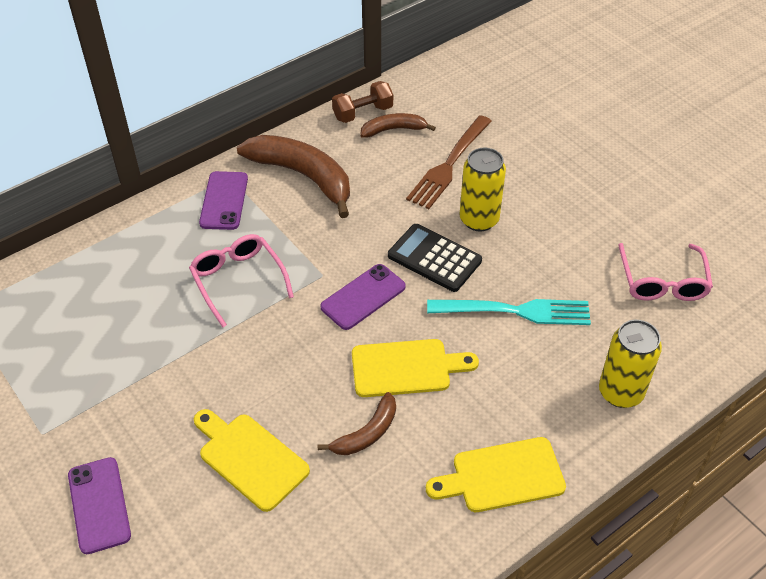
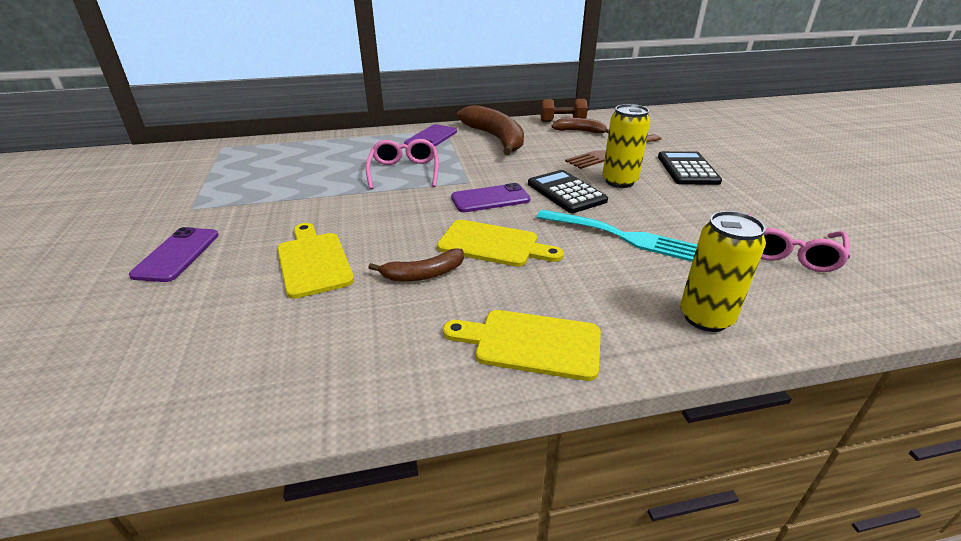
camera: 25 degrees right, 15 degrees down
(537, 173) = (687, 169): none -> black calculator

